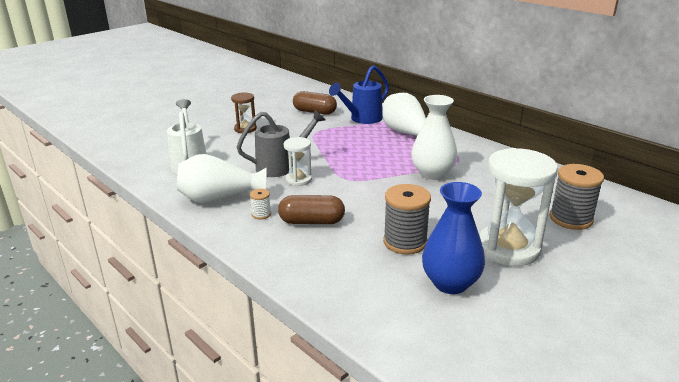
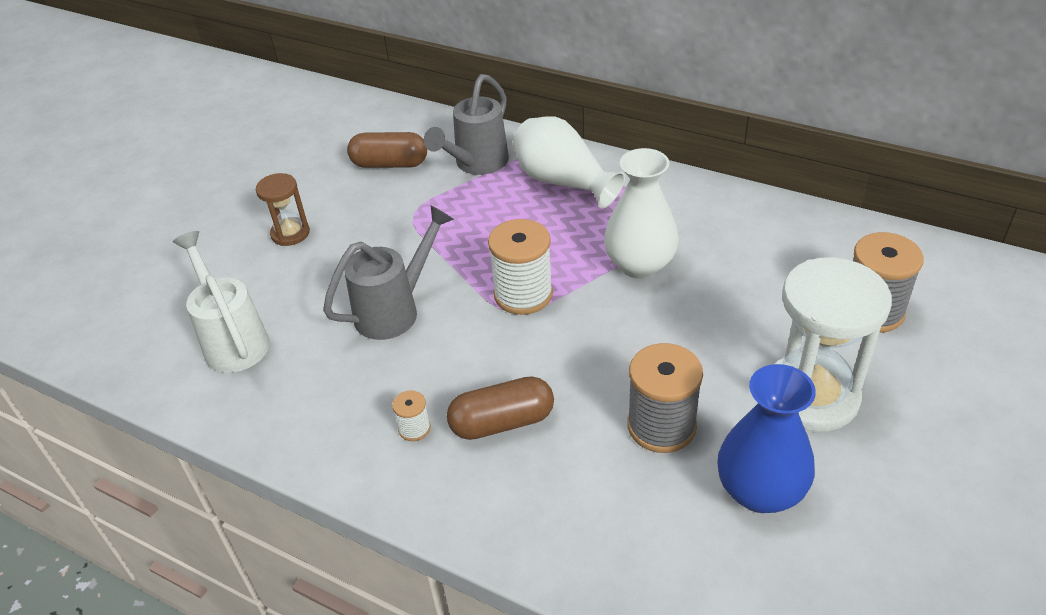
camera: 15 degrees left, 15 degrees up
(220, 198) = (328, 411): white vase -> none
(298, 180) = (438, 333): white hourglass -> none
(356, 173) = (523, 294): none -> white spool
(362, 119) = (477, 164): blue watering can -> grey watering can

